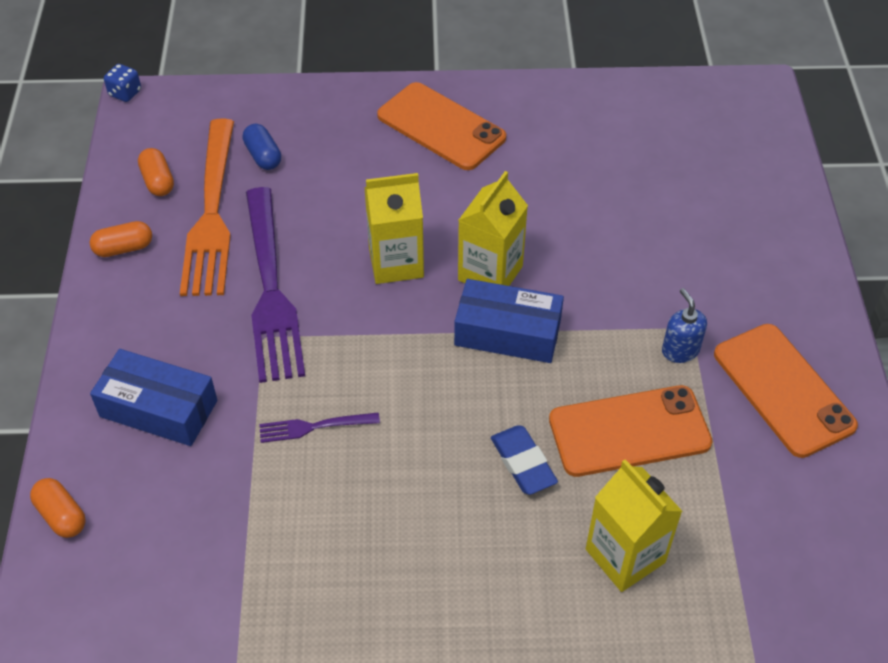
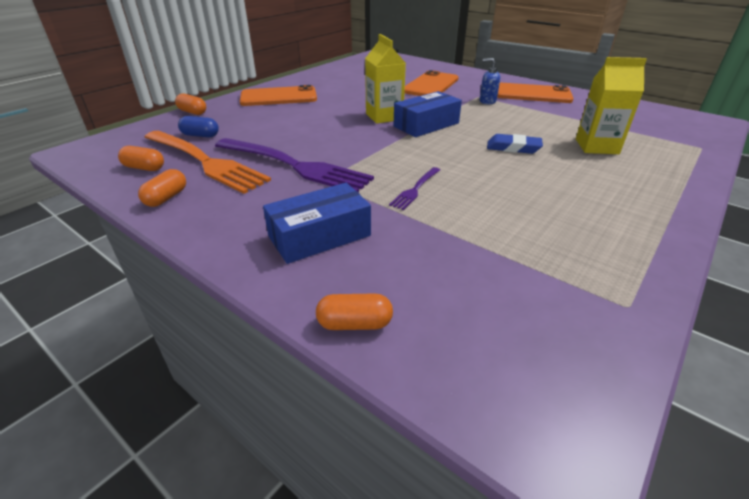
camera: 50 degrees left, 15 degrees down
(125, 93) = (57, 153): blue dice -> none
(312, 95) = (192, 112): none -> orange capsule
(396, 263) = (339, 131): yellow carton -> none
(629, 431) = (521, 123): orange phone -> orange phone (431, 85)

